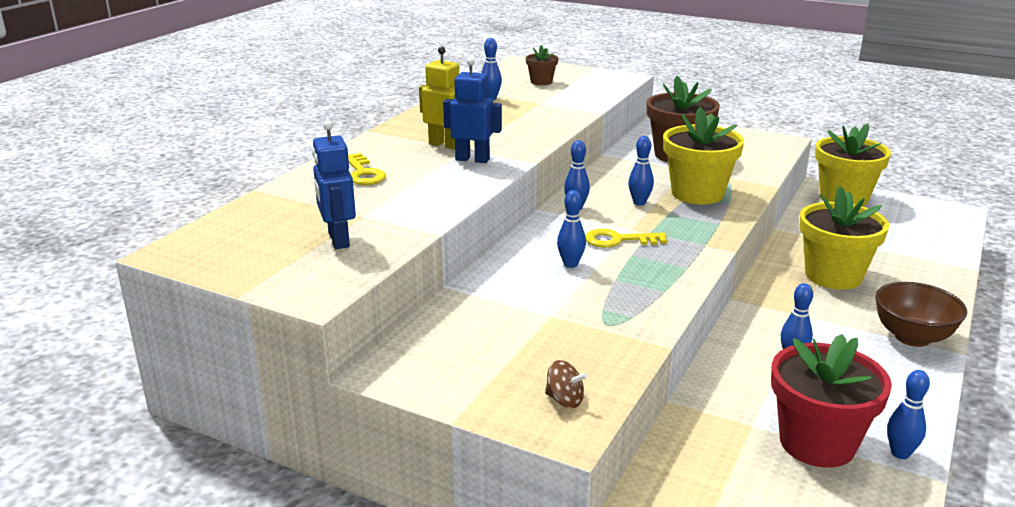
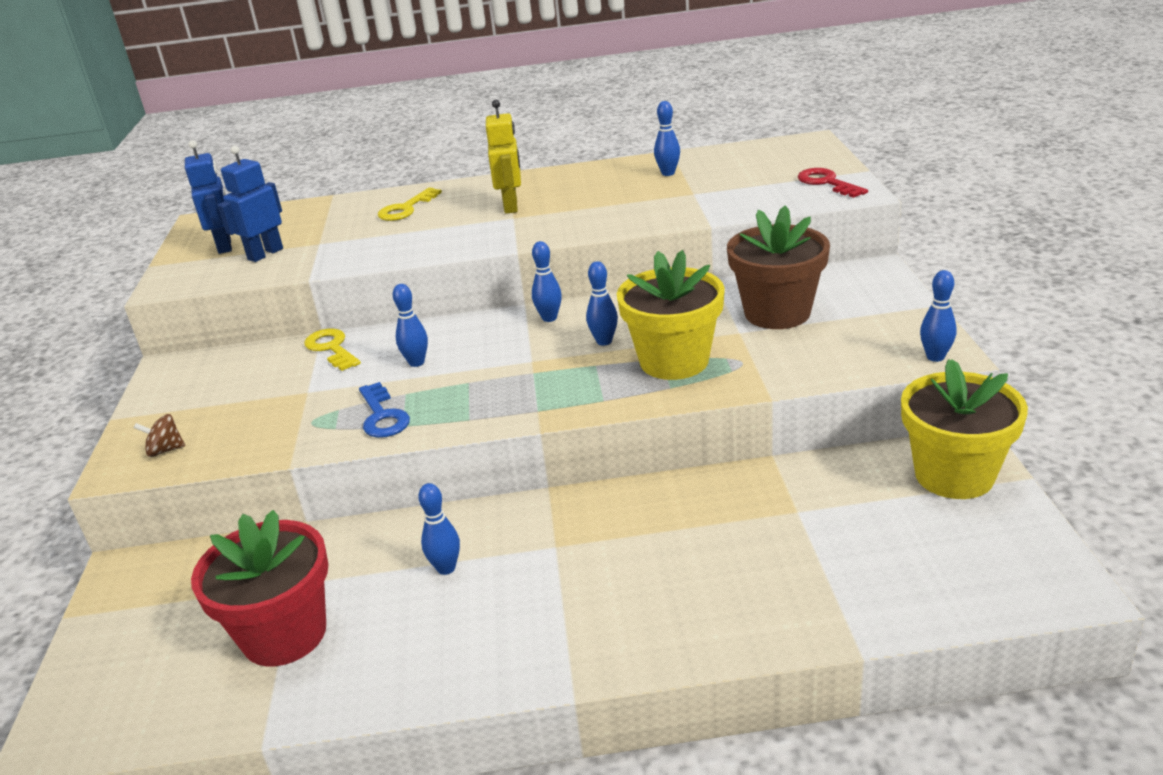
camera: 60 degrees right, 5 degrees up
(472, 159) = (489, 228): blue robot -> blue robot (225, 246)
(541, 82) = (762, 170): brown flower pot -> none
(564, 400) = (165, 450): brown spinning top -> brown spinning top turned 90 degrees clockwise
(595, 77) = (827, 183): none -> red key
(618, 240) = (495, 364): yellow key -> yellow key (331, 348)
(639, 295) = (382, 416): none -> blue key
(833, 276) = (685, 537): yellow flower pot -> none
(900, 453) = (298, 698): blue bowling pin -> blue bowling pin (935, 357)
(912, 337) = (577, 643): brown bowl -> none

